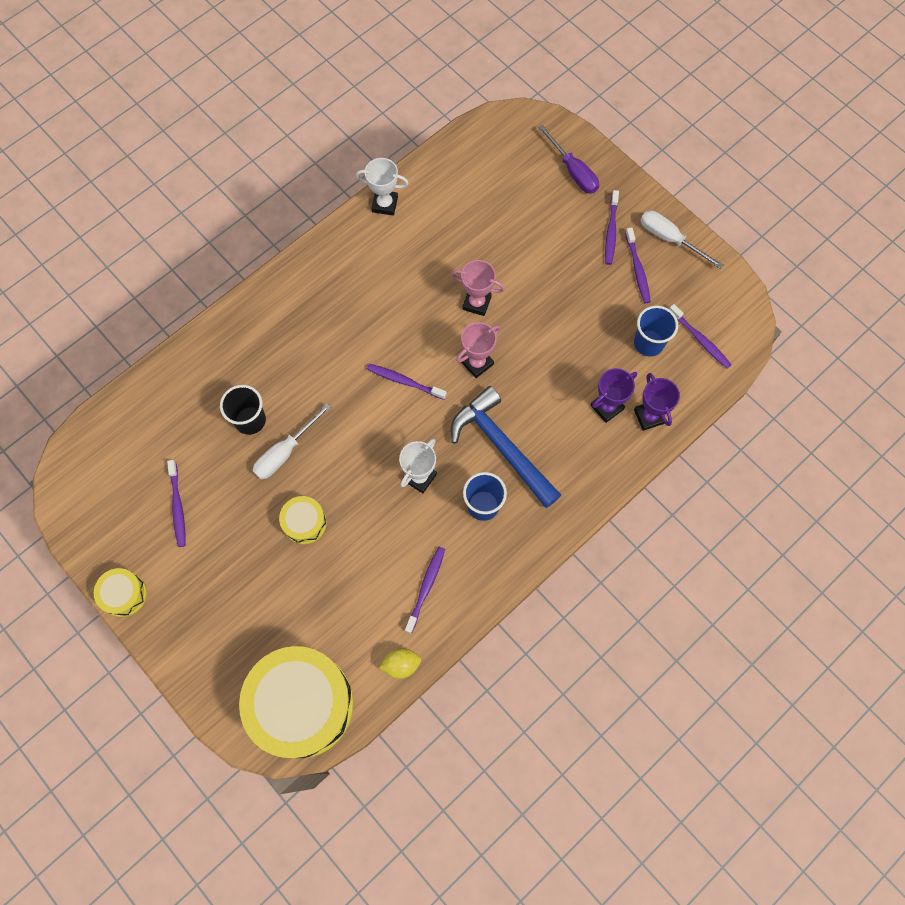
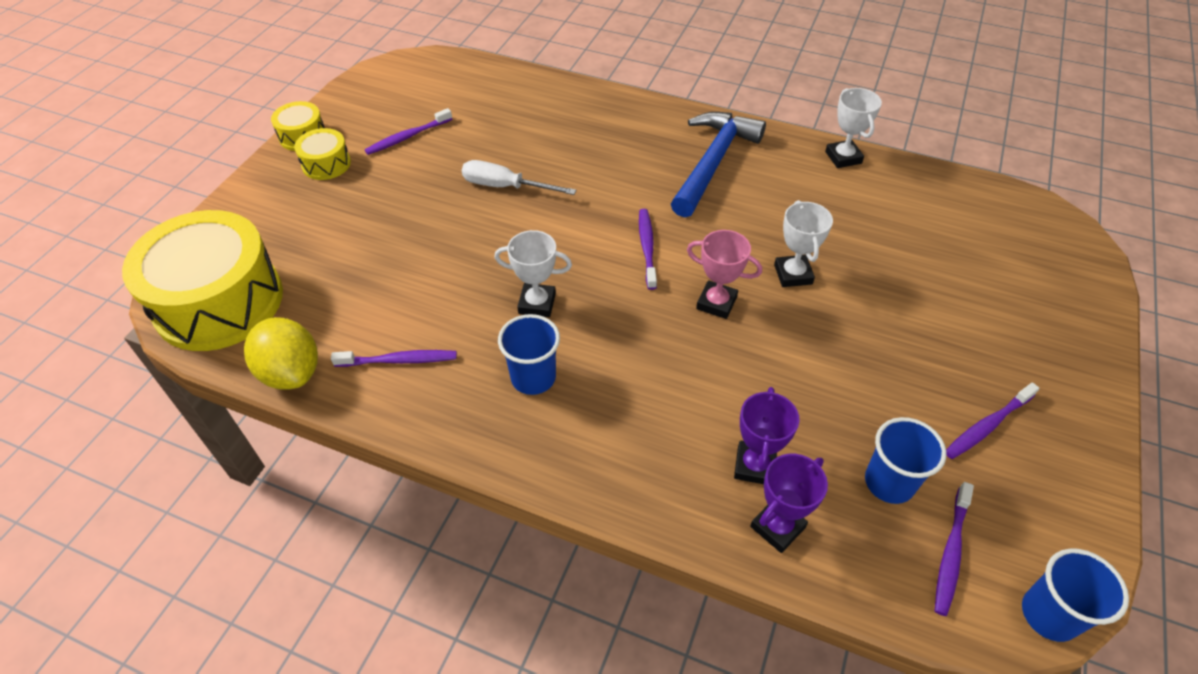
camera: 65 degrees right, 20 degrees down
(250, 420) = (525, 151): black cup -> none
(304, 523) = (432, 229): yellow drum -> yellow drum (326, 164)
(401, 664) = (291, 372): yellow lemon -> yellow lemon, size x1.68
(476, 303) = (793, 274): pink trophy -> white trophy
(502, 447) = (622, 368): blue hammer -> blue hammer (713, 162)
(573, 171) = (1053, 301): purple screwdriver -> none
(607, 407) = (754, 466): purple trophy -> purple trophy turned 75 degrees clockwise
(611, 231) = (1013, 373): purple toothbrush -> none
(670, 239) = (1070, 449): white screwdriver -> none
(749, 317) = (1049, 614): none -> blue cup

